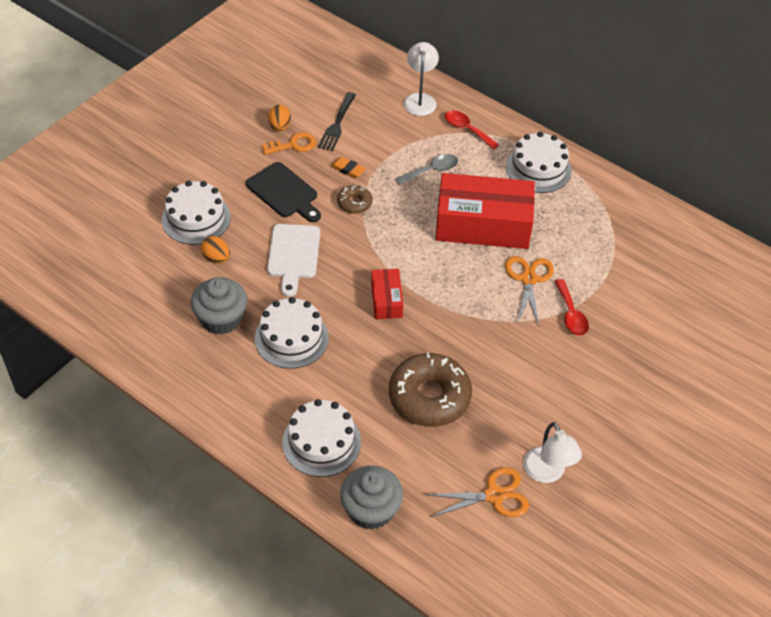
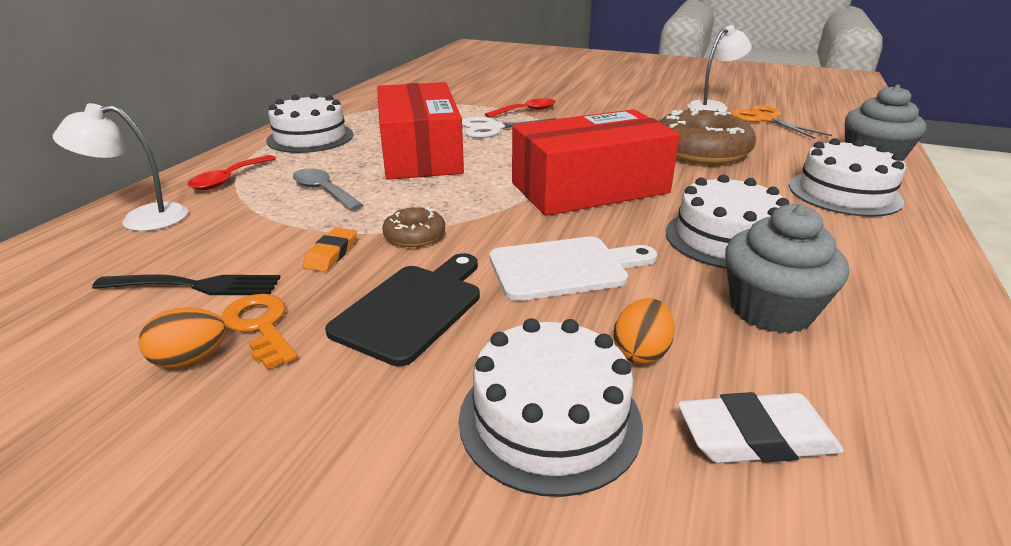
camera: 105 degrees left, 20 degrees down
(158, 271) = (755, 437): none -> white eraser
(386, 300) = (589, 188): red box -> red box, size x2.08
(528, 279) = (493, 128): orange scissors -> white scissors

